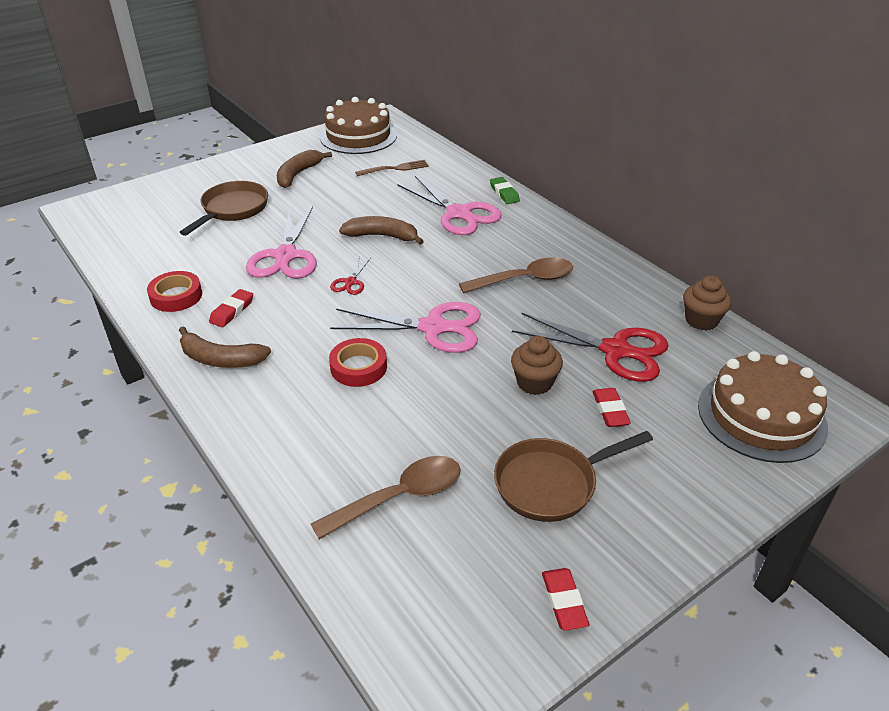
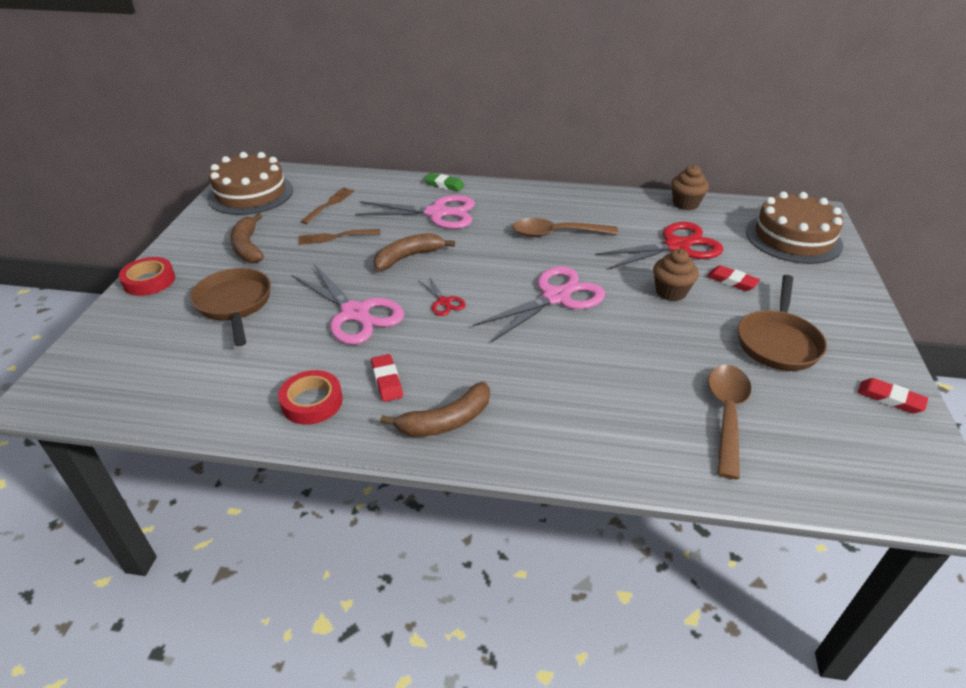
camera: 45 degrees left, 0 degrees up
(358, 367) = (556, 355): red tape -> red tape (149, 281)
(360, 195) = (336, 237): none -> brown fork
(525, 280) = (556, 233): brown spoon -> brown spoon turned 120 degrees counterclockwise

